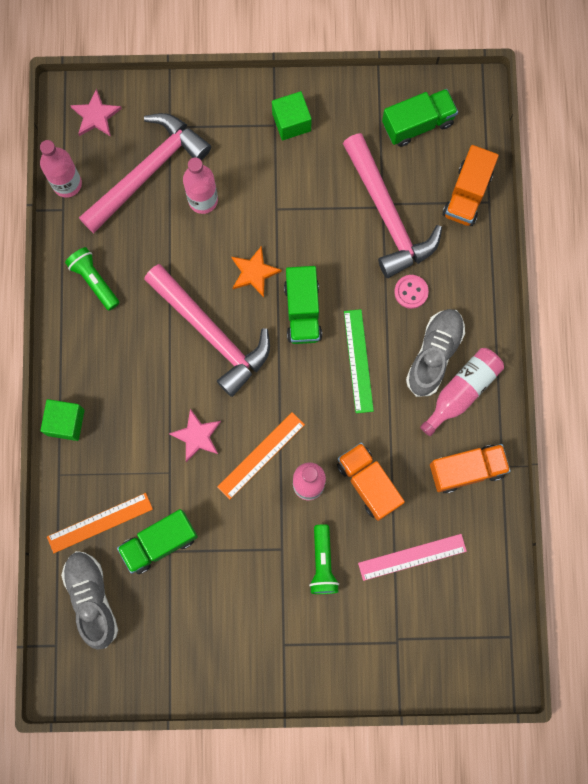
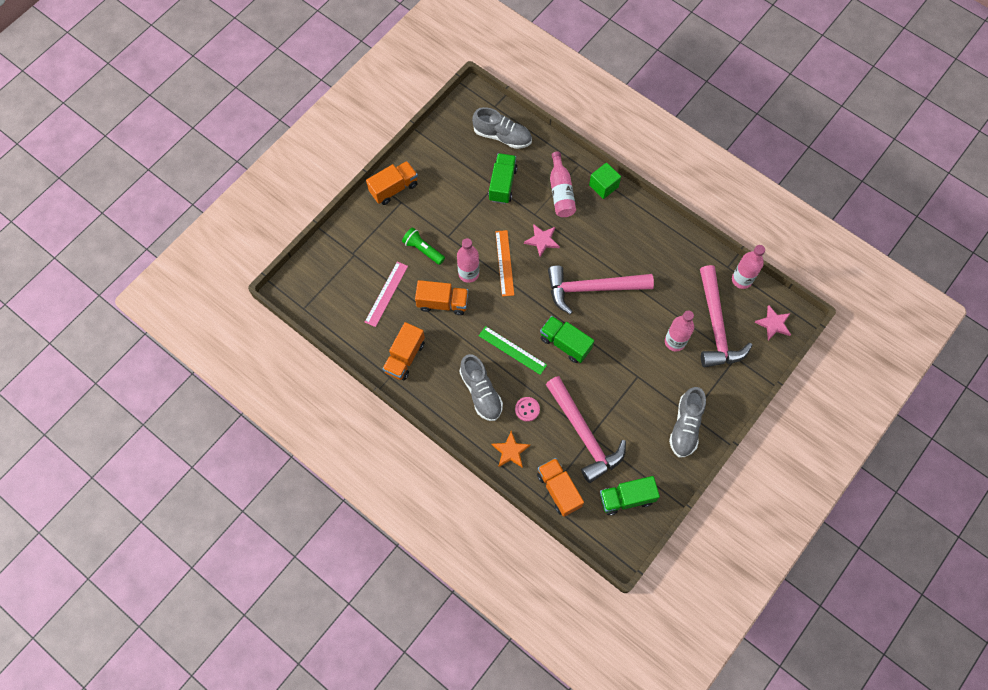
camera: 130 degrees right, 10 degrees down
(94, 280) = (672, 253): green flashlight -> none
(100, 523) = (537, 165): orange ruler -> none
(254, 272) = (609, 336): orange star -> orange star (510, 451)
(273, 670) = (394, 188): none -> orange truck
(291, 122) = (685, 426): green cube -> grey shoe
(387, 214) = (584, 434): pink hammer -> pink hammer turned 135 degrees counterclockwise
(417, 124) = (626, 498): green truck -> green truck turned 60 degrees clockwise
(462, 391) = (448, 390): pink bottle -> pink bottle (561, 192)

